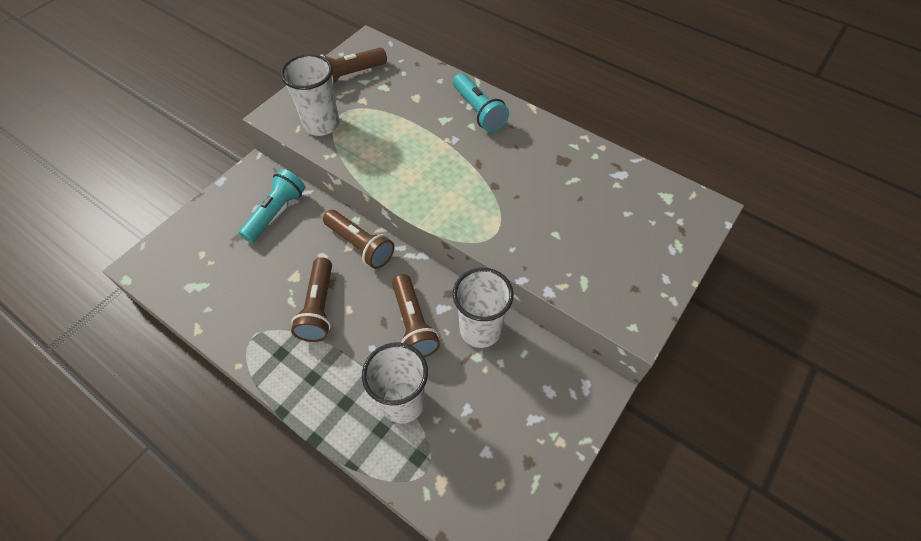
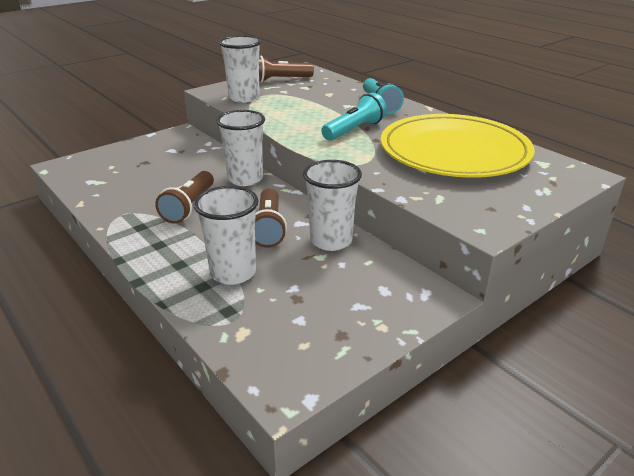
camera: 15 degrees right, 25 degrees down
(276, 212) = (184, 154): turquoise flashlight -> turquoise flashlight (354, 130)
(360, 245) = (245, 179): brown flashlight -> white cup
(578, 193) = (454, 151): none -> yellow plate

